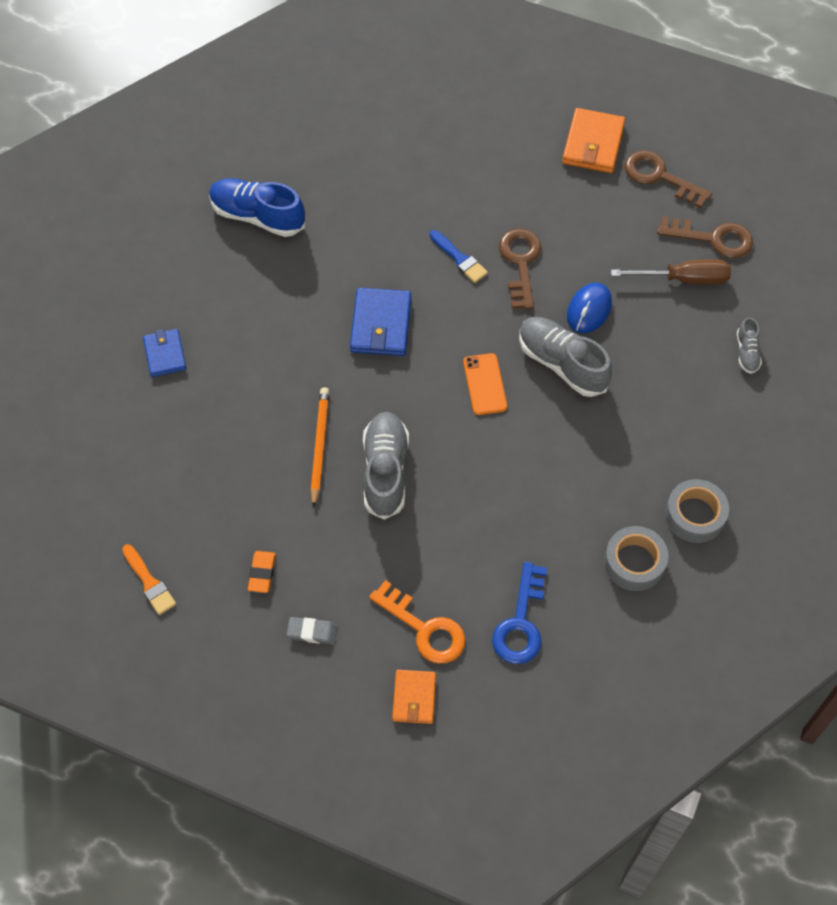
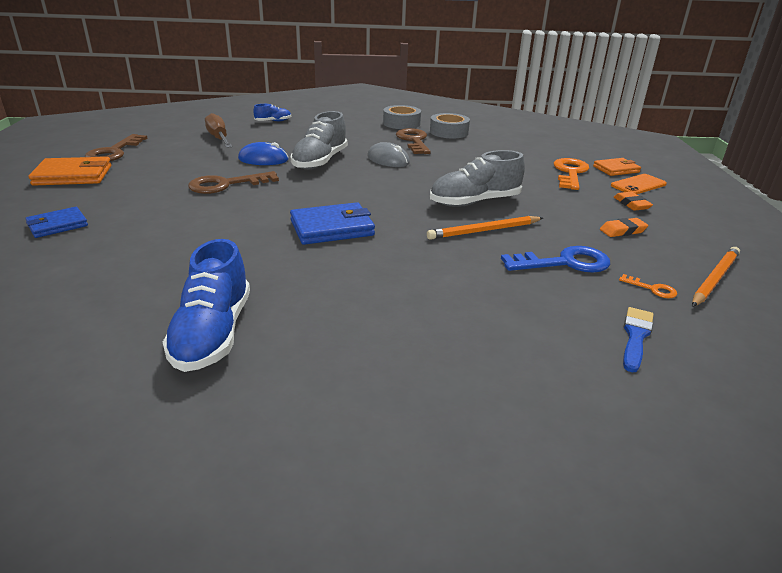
camera: 115 degrees left, 30 degrees down
(149, 582) = (714, 279): orange brush -> orange pencil
(164, 519) = (652, 289): none -> orange key
(165, 354) = (476, 347): blue wallet -> blue wallet (57, 225)
(312, 632) = (631, 204): grey eraser -> orange eraser
(459, 259) = (232, 207): blue brush -> blue brush (635, 336)
(485, 384) = (360, 181): orange phone -> orange phone (638, 185)
(521, 623) = (525, 151): blue key -> blue key (564, 263)
(544, 438) = (388, 160): none -> grey mouse
(713, 238) = (176, 134): brown key -> brown key (413, 141)
(747, 352) = (273, 121): grey shoe -> blue shoe

